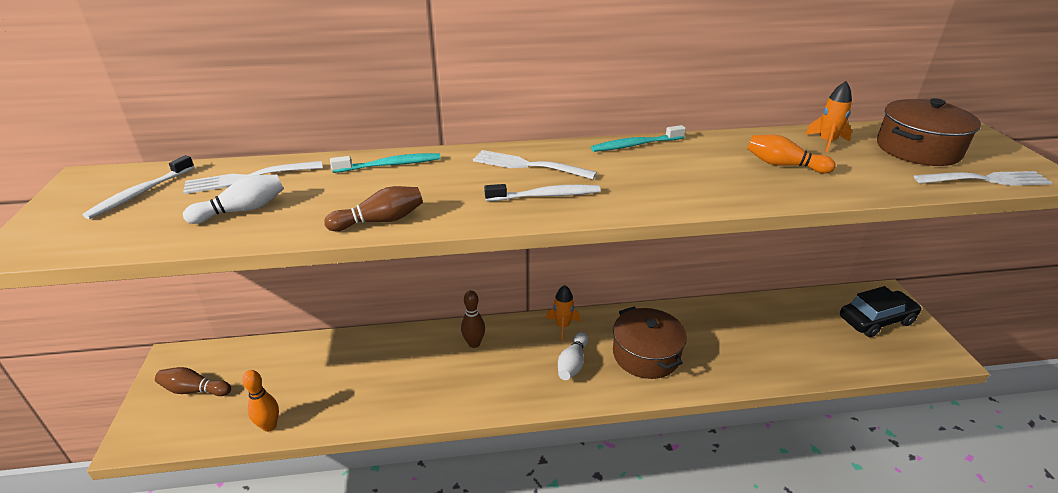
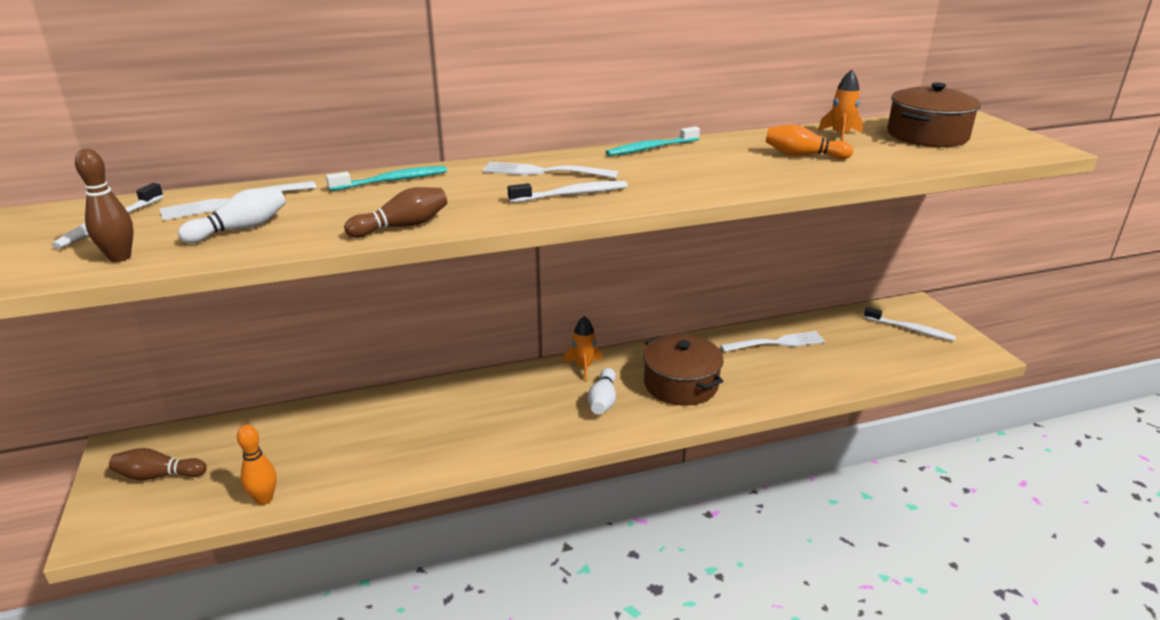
camera: 10 degrees left, 5 degrees down
(474, 343) = (487, 394): brown bowling pin -> brown bowling pin (120, 257)
(876, 320) = (910, 329): black car -> white toothbrush
(985, 180) = (992, 155): white fork -> white fork (776, 343)

